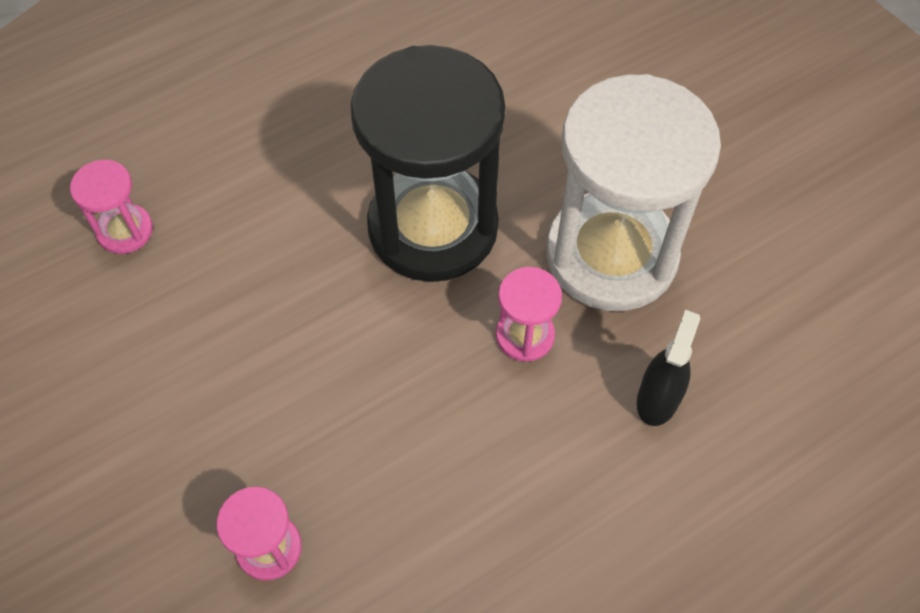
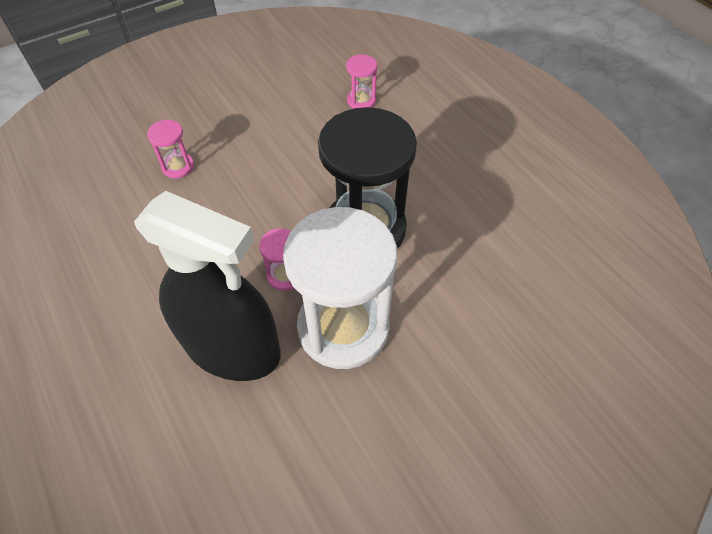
camera: 90 degrees right, 5 degrees down
(658, 399) = (232, 348): black spray bottle -> black spray bottle, size x2.48

